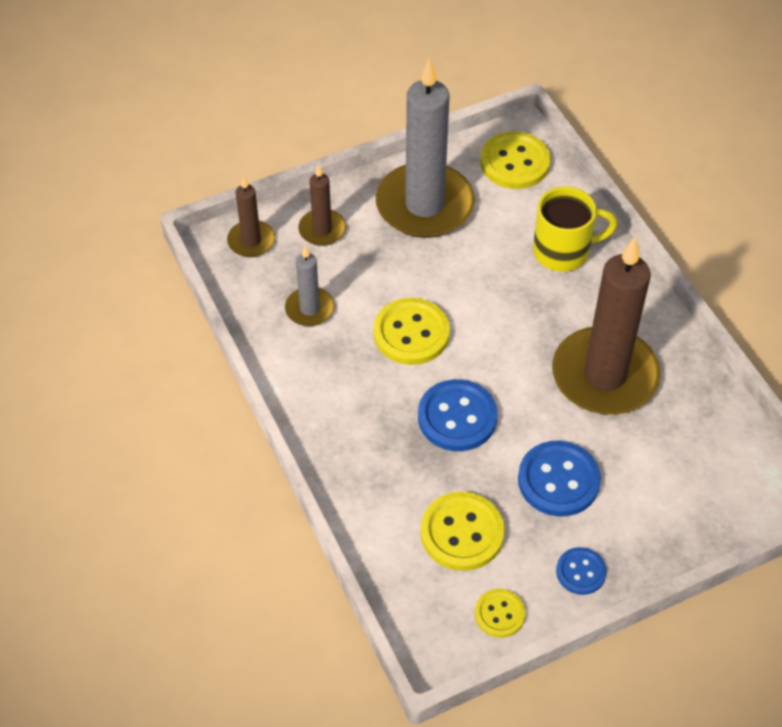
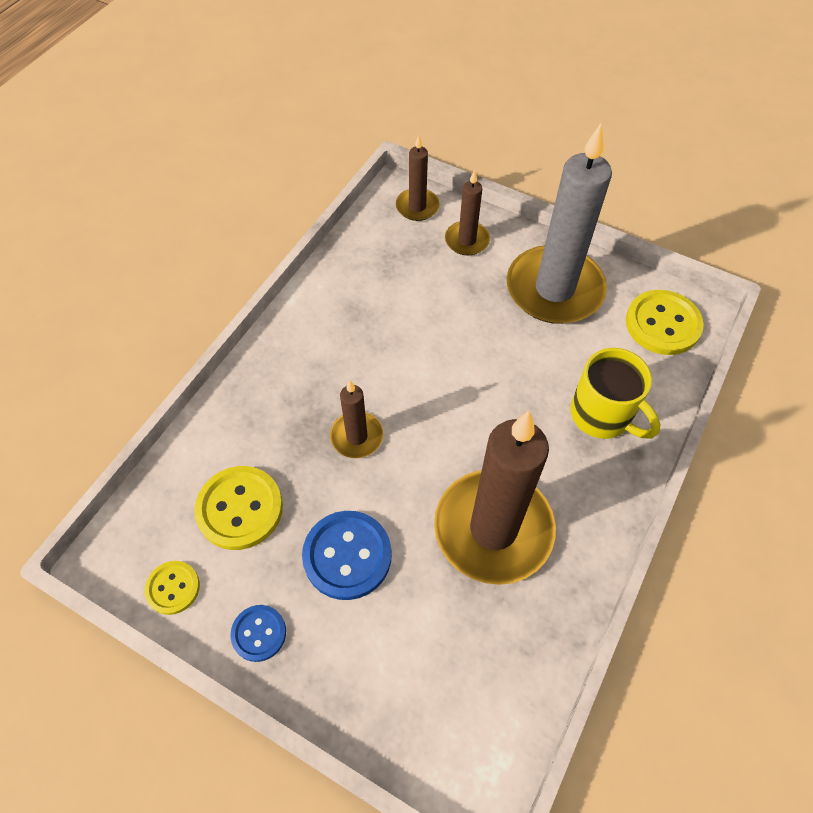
camera: 55 degrees right, 5 degrees up
(309, 309) = (384, 277): grey candle -> none
(411, 333) = (416, 355): yellow button -> none
(457, 417) = (357, 436): blue button -> brown candle

